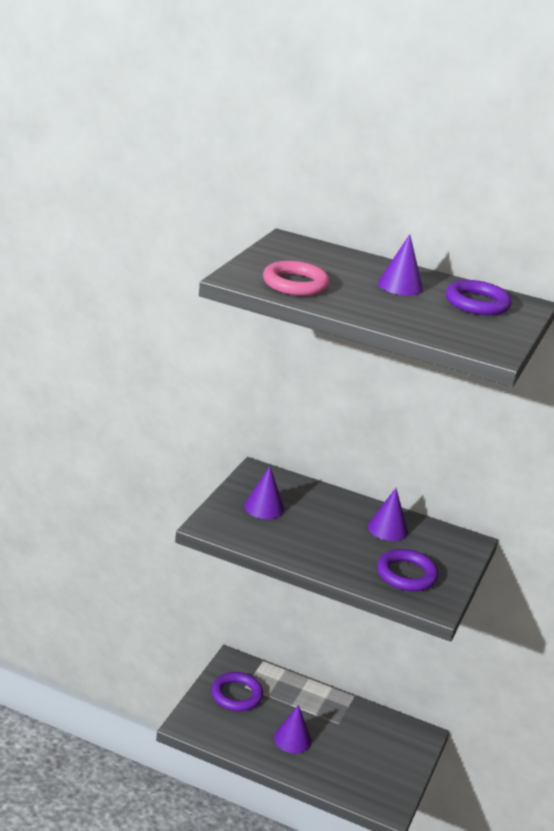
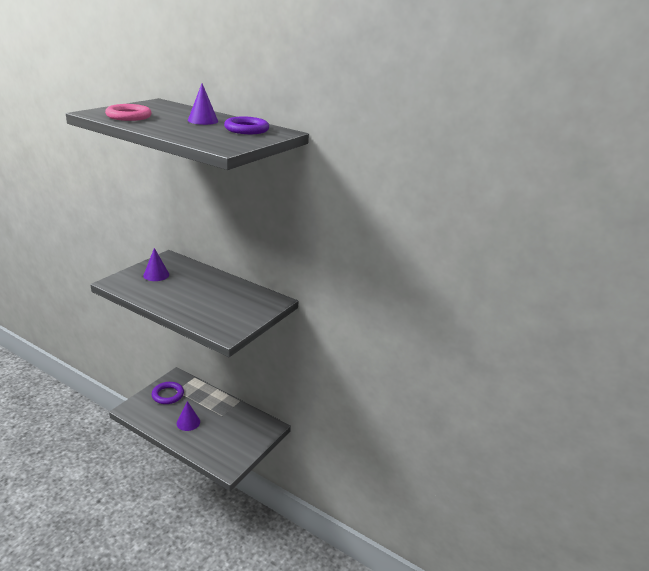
camera: 10 degrees right, 0 degrees up
(387, 529) = (227, 290): purple cone -> none
(406, 574) = (220, 316): purple ring -> none

